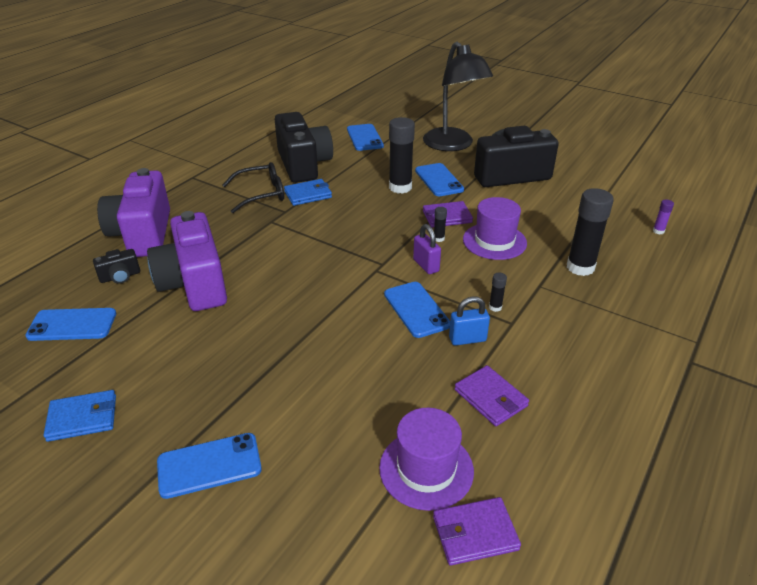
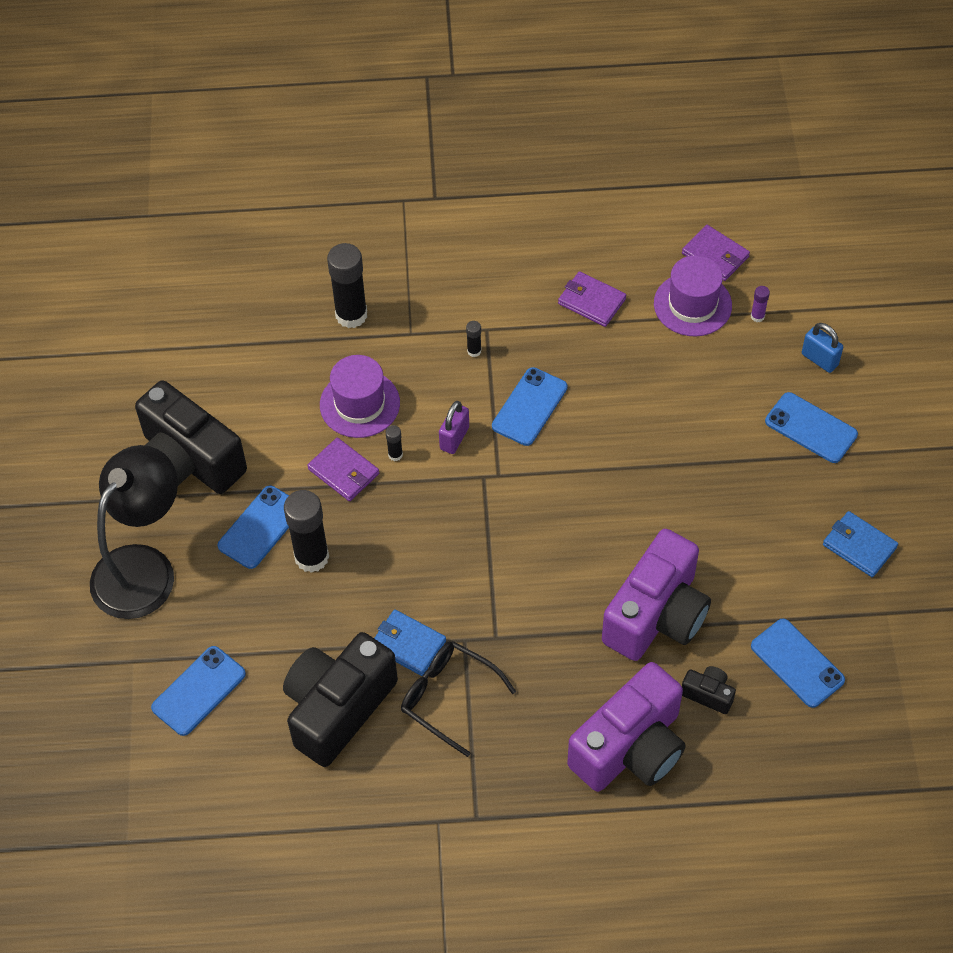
camera: 125 degrees left, 20 degrees up
(467, 339) = (536, 349): blue padlock -> blue padlock (819, 359)
(491, 398) = (591, 301): purple wallet -> purple wallet turned 75 degrees counterclockwise
(658, 231) = (224, 277): purple glue stick -> purple glue stick (757, 316)

